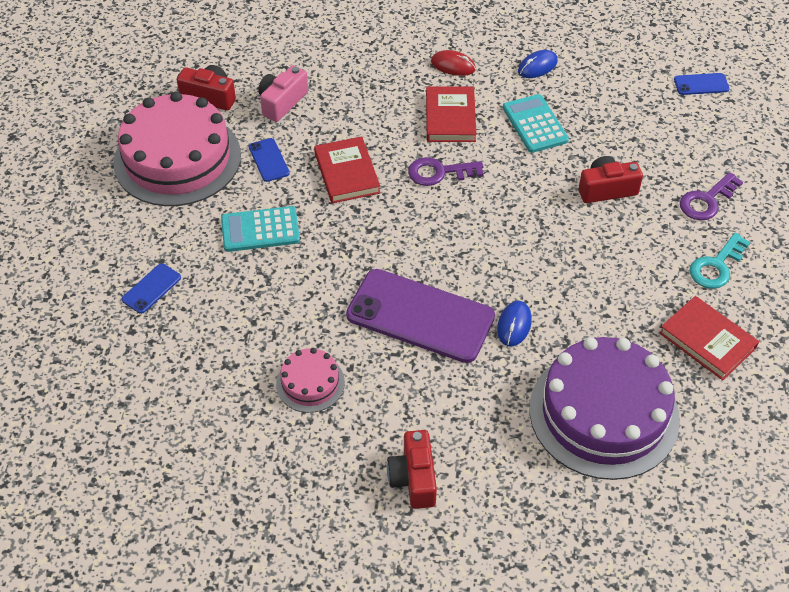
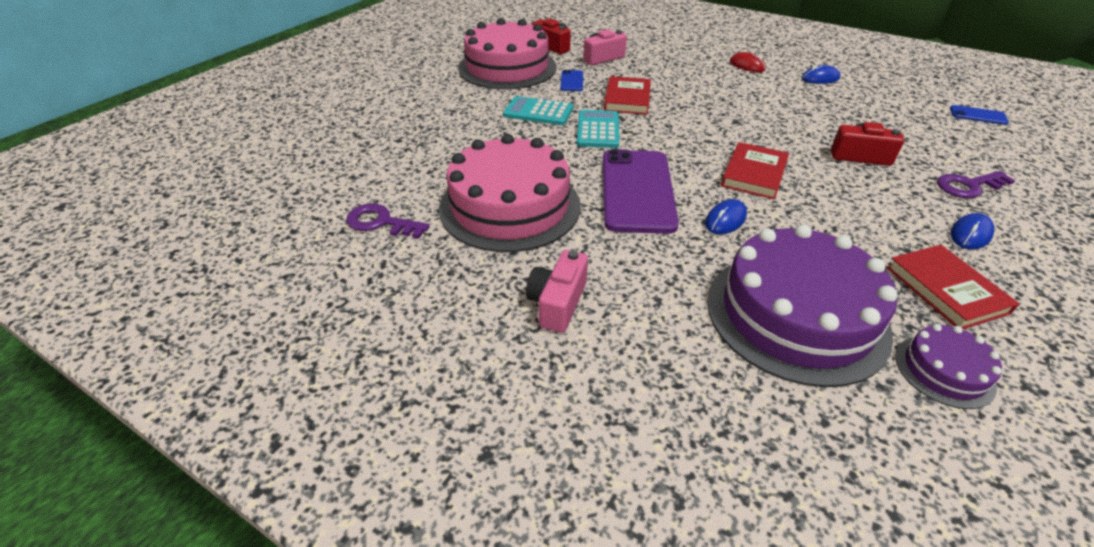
camera: 25 degrees right, 10 degrees down
(151, 288) = (433, 122): blue phone -> none
(310, 383) = (510, 206): pink cake -> pink cake, size x2.14
(414, 478) = (557, 303): red camera -> pink camera
(420, 316) = (637, 190): purple phone -> purple phone turned 45 degrees clockwise
(439, 172) = (704, 114): purple key -> purple key (381, 222)
(450, 117) = (730, 89): red book -> red book (754, 174)
(534, 124) = (804, 106): turquoise calculator -> turquoise calculator (598, 130)
(716, 266) = (970, 234): turquoise key -> blue mouse
(718, 424) = (944, 370): none -> purple cake

